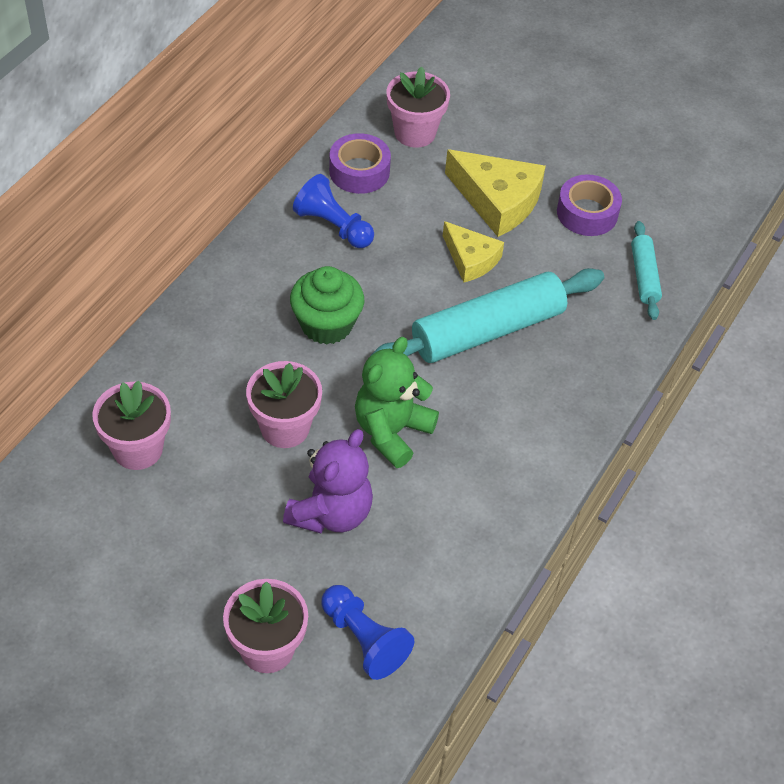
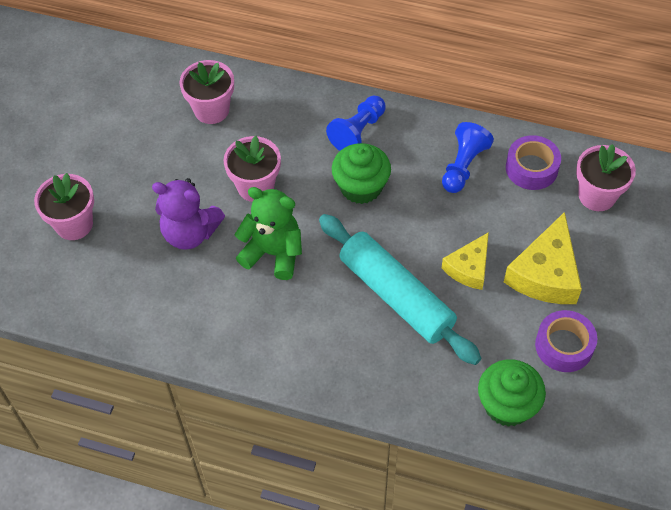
camera: 80 degrees right, 5 degrees up
(364, 640) = (92, 278): blue pawn -> blue pawn (358, 132)
(644, 276) = (507, 405): turquoise rolling pin -> green cupcake

